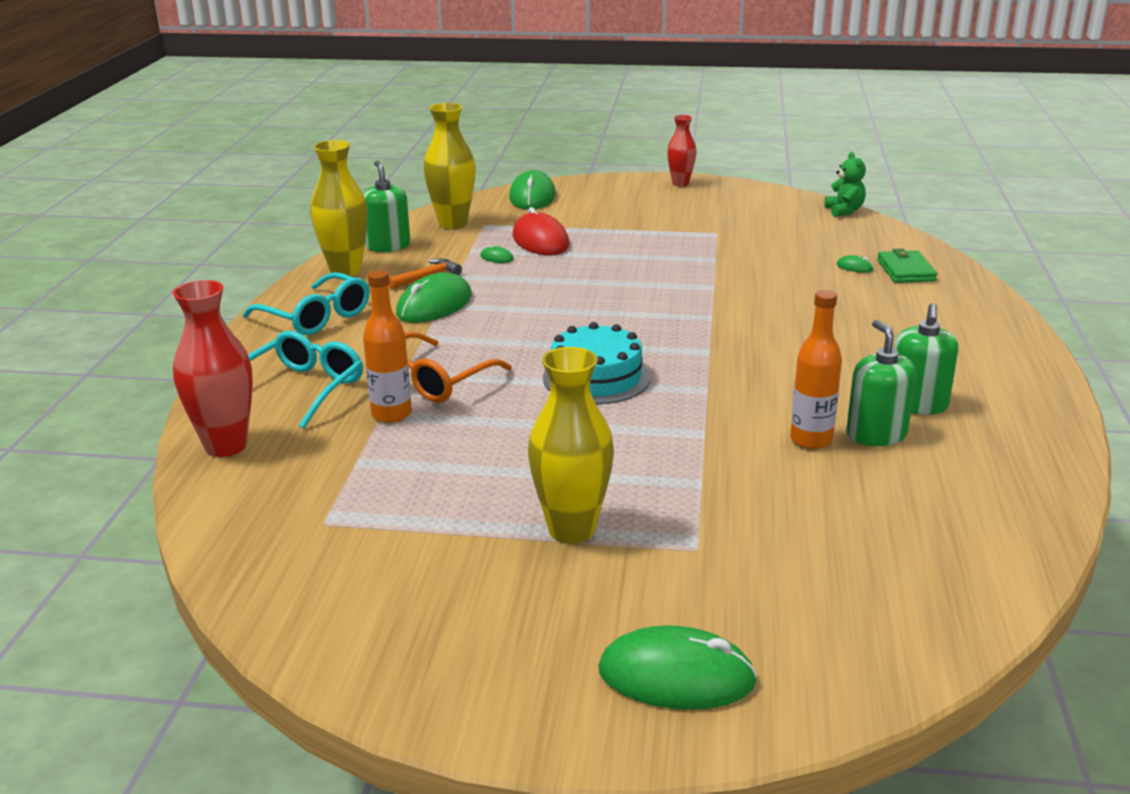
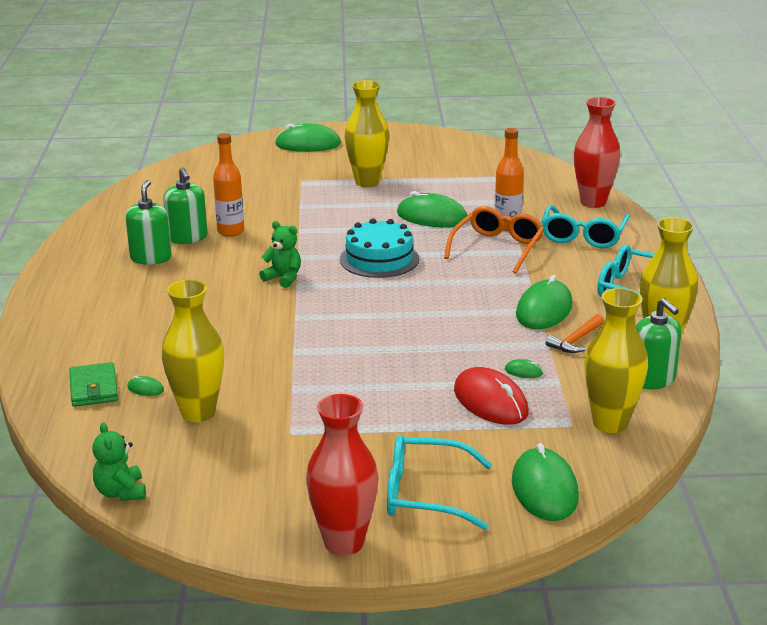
camera: 170 degrees right, 0 degrees up
(492, 440) = (432, 217): none -> green mouse
(618, 199) = (425, 494): none -> turquoise glasses
(680, 183) = (344, 543): red vase -> red vase, size x1.61
(726, 361) = (283, 278): none -> green teddy bear
(799, 249) = (198, 412): none -> yellow vase

